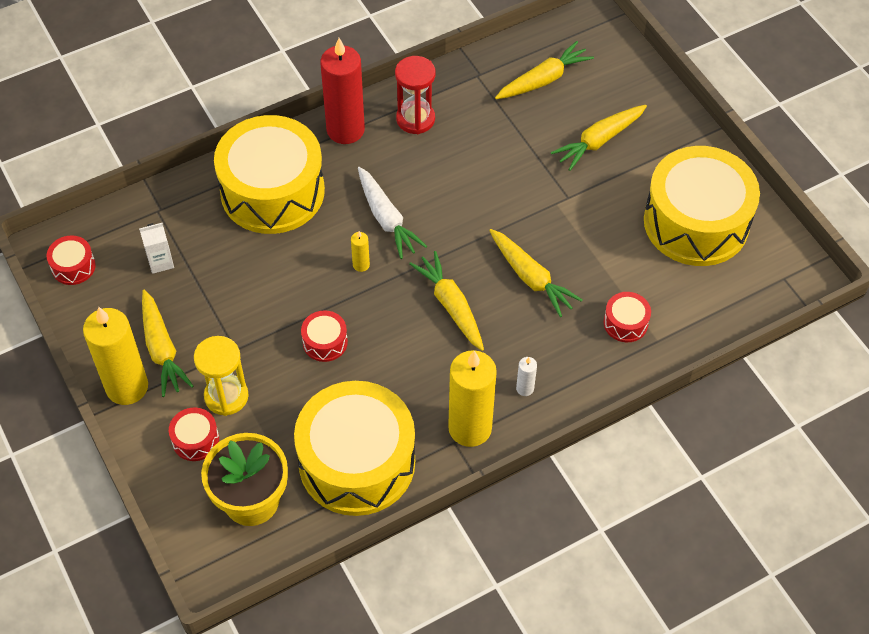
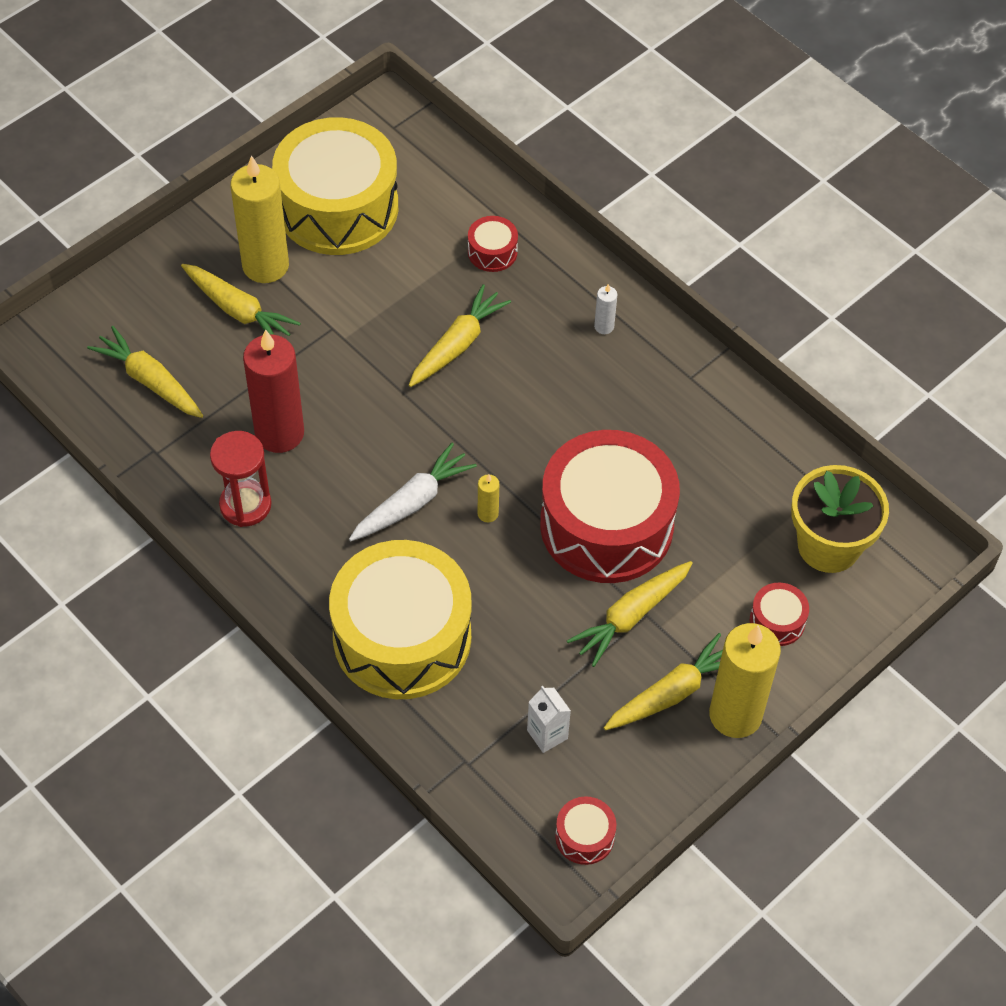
camera: 105 degrees left, 0 degrees up
(226, 396) = (711, 606): yellow hourglass -> none
(325, 342) = (606, 525): red drum -> red drum, size x2.47
(345, 130) = (281, 579): red candle -> red candle (279, 433)
(357, 462) = (746, 459): yellow drum -> none
(451, 305) = (518, 413): yellow carrot -> yellow carrot (631, 616)
(470, 428) = (669, 366): yellow candle -> yellow candle (265, 265)

